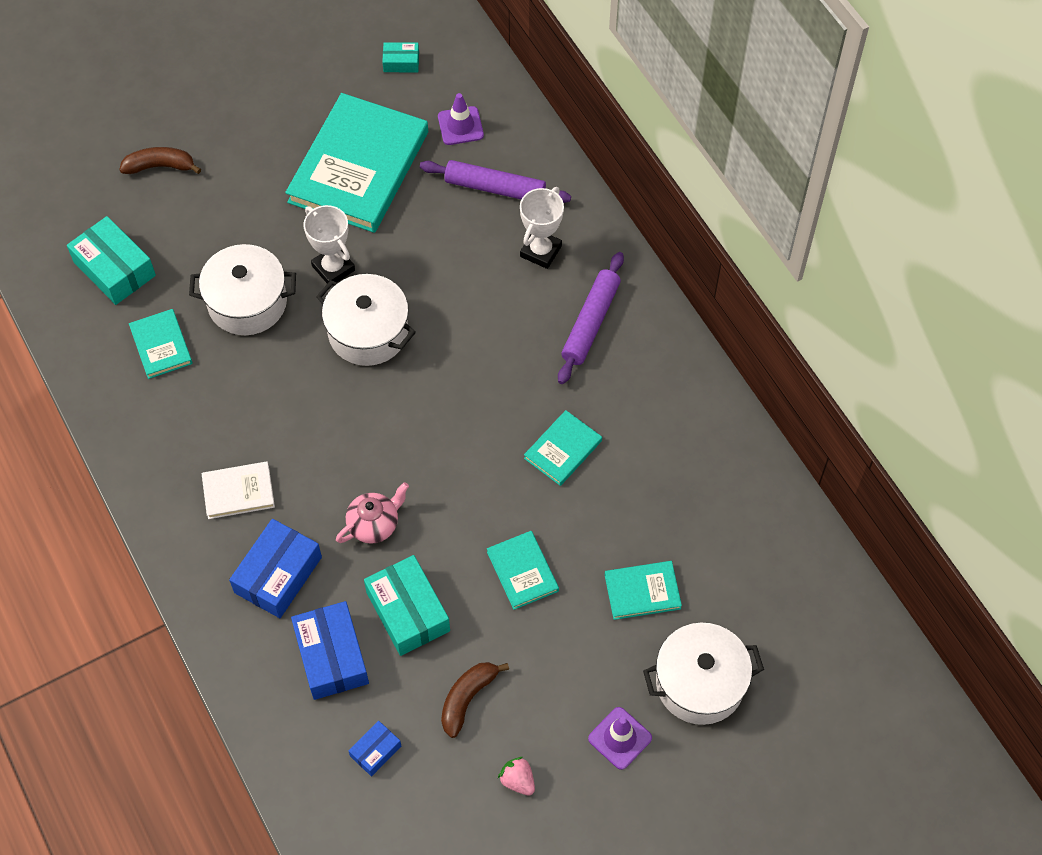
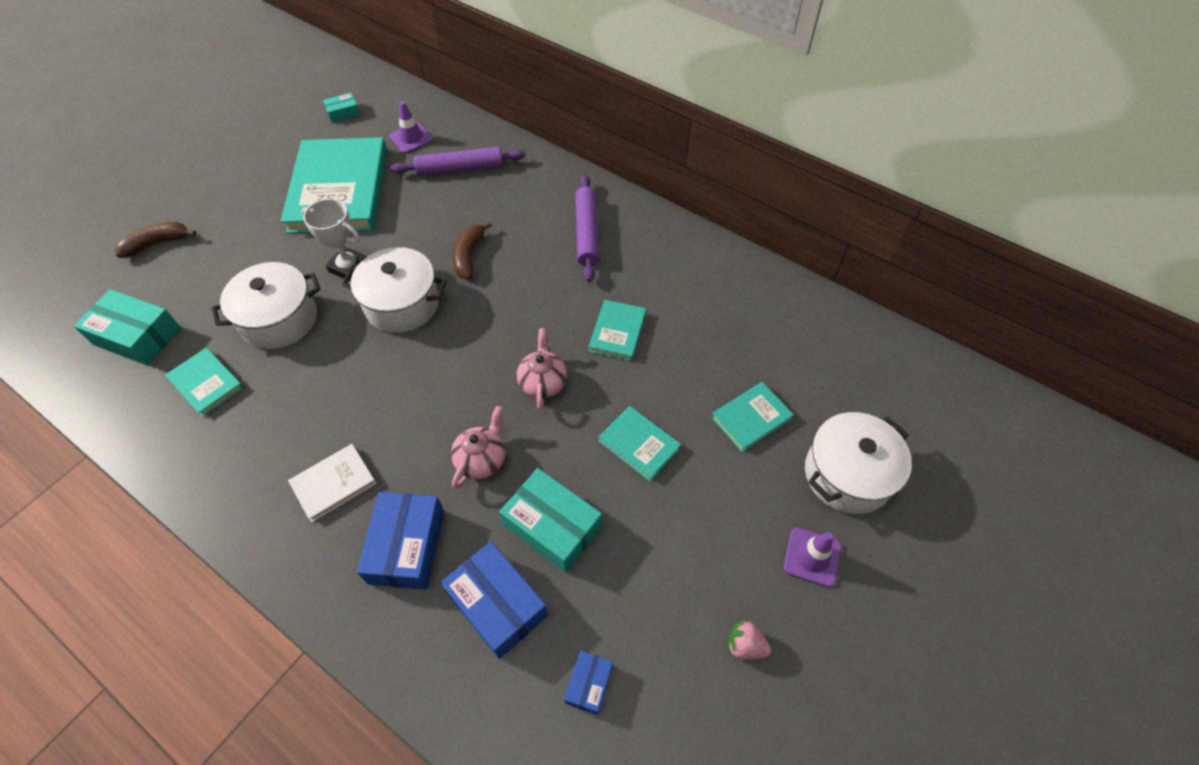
camera: 25 degrees left, 5 degrees down
(464, 472) = (543, 382): none -> pink teapot
(467, 698) = (652, 585): brown banana -> brown banana (469, 256)
(541, 251) = (519, 198): white trophy -> none

